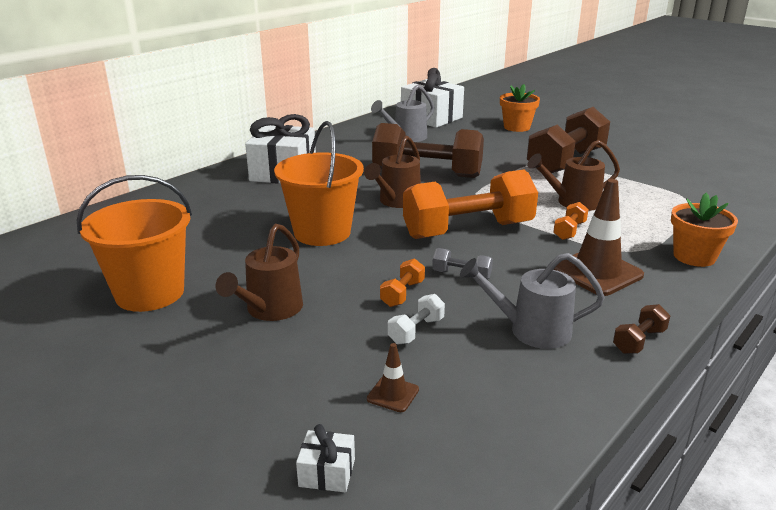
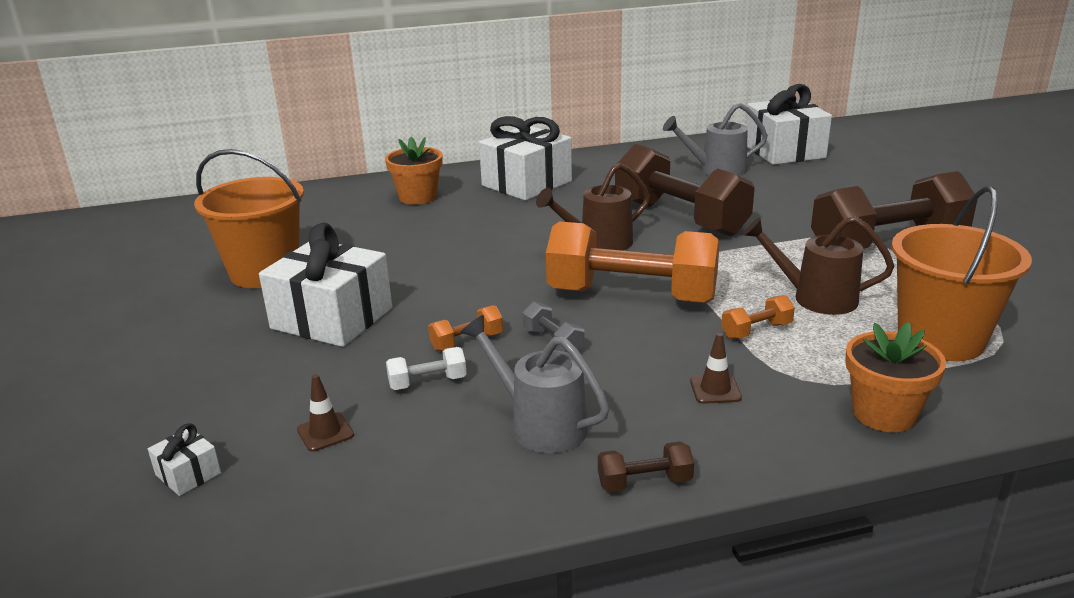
camera: 35 degrees right, 0 degrees up
(269, 310) = (332, 318): brown watering can -> white gift
(322, 232) = (478, 256): orange bucket -> orange bucket (940, 339)
(517, 127) = (885, 184): orange flower pot -> orange flower pot (418, 197)
(597, 272) = (715, 389): brown traffic cone -> brown traffic cone, size x0.47

